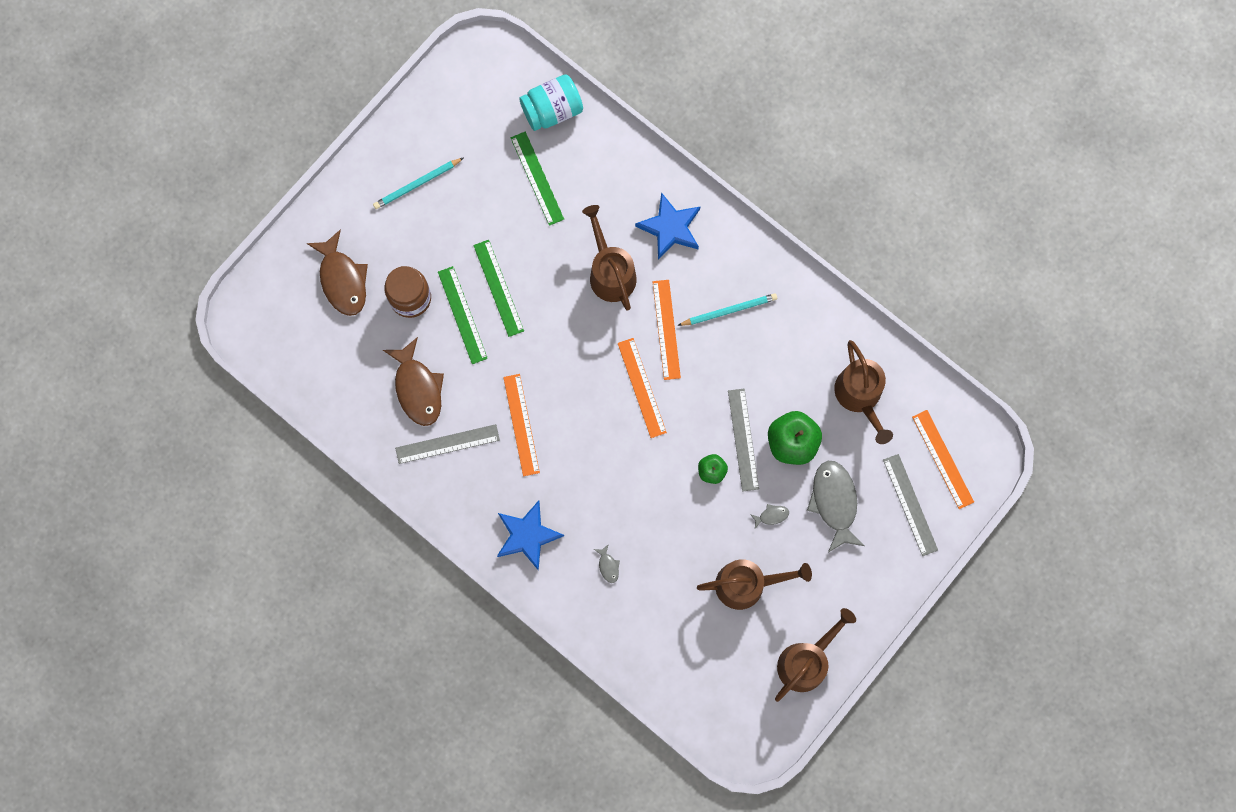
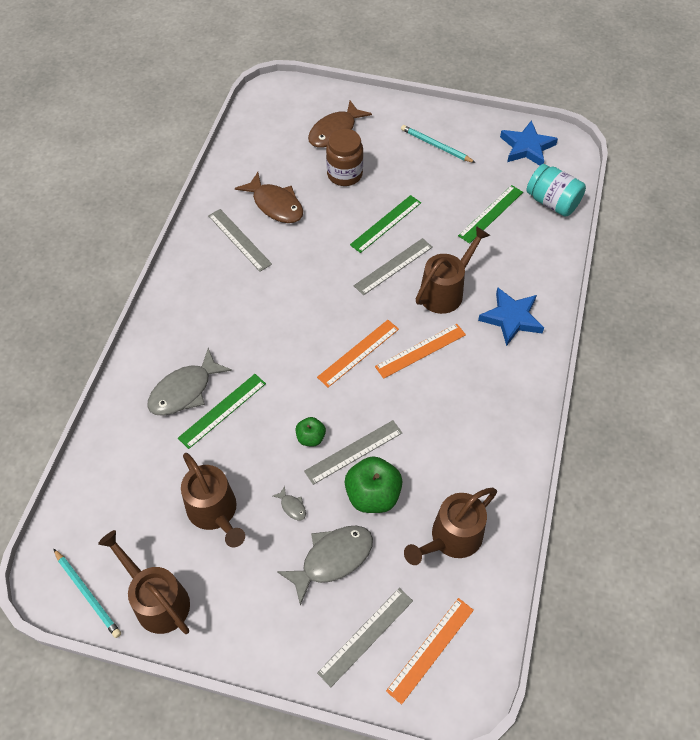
camera: 65 degrees right, 20 degrees down
(417, 388) = (275, 205): brown fish -> brown fish turned 90 degrees counterclockwise
(462, 315) = (350, 210): green ruler -> green ruler (222, 410)
(521, 424) = (280, 281): orange ruler -> none
(527, 536) = (186, 321): blue star -> blue star (527, 147)
(556, 306) = (393, 266): none -> grey ruler
(608, 566) = (184, 391): grey fish -> grey fish, size x2.37
(729, 310) = (467, 392): turquoise pencil -> turquoise pencil (88, 594)
(806, 661) = (157, 600): brown watering can -> brown watering can turned 150 degrees counterclockwise

